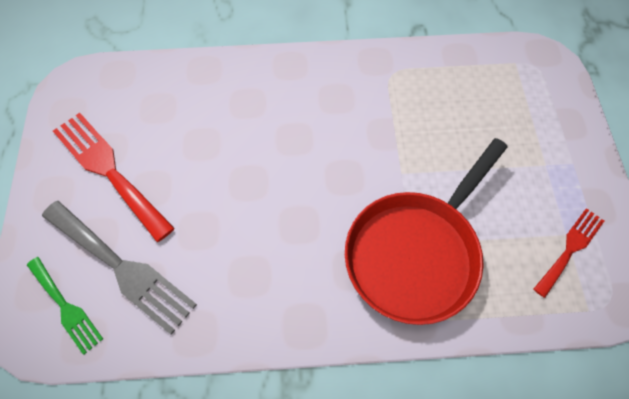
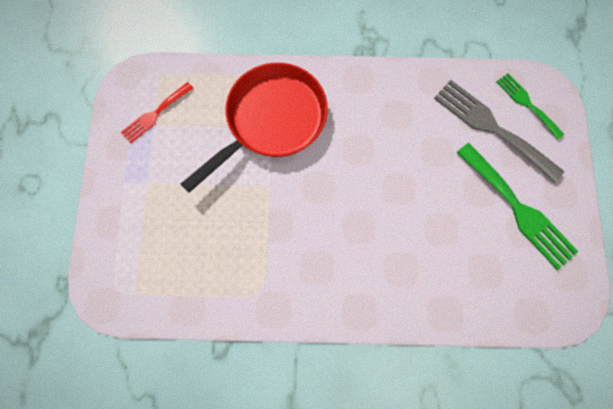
camera: 175 degrees left, 10 degrees up
(109, 170) = (518, 209): red fork -> green fork

